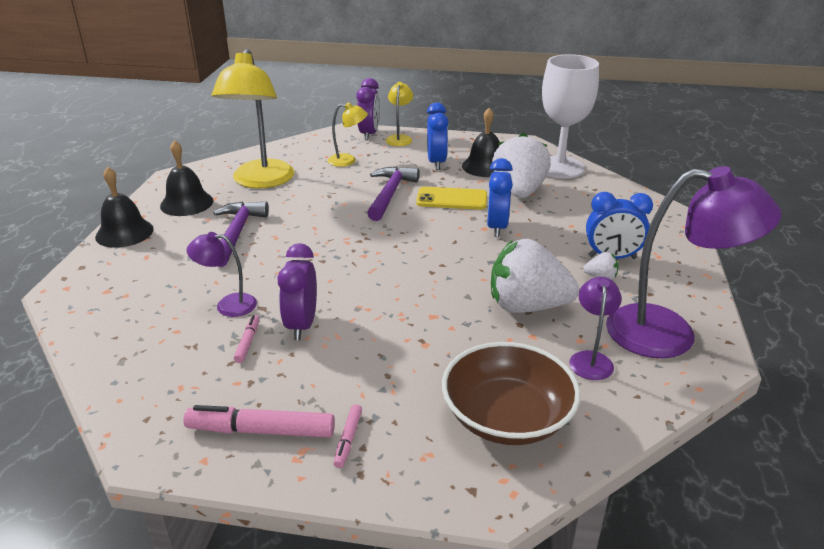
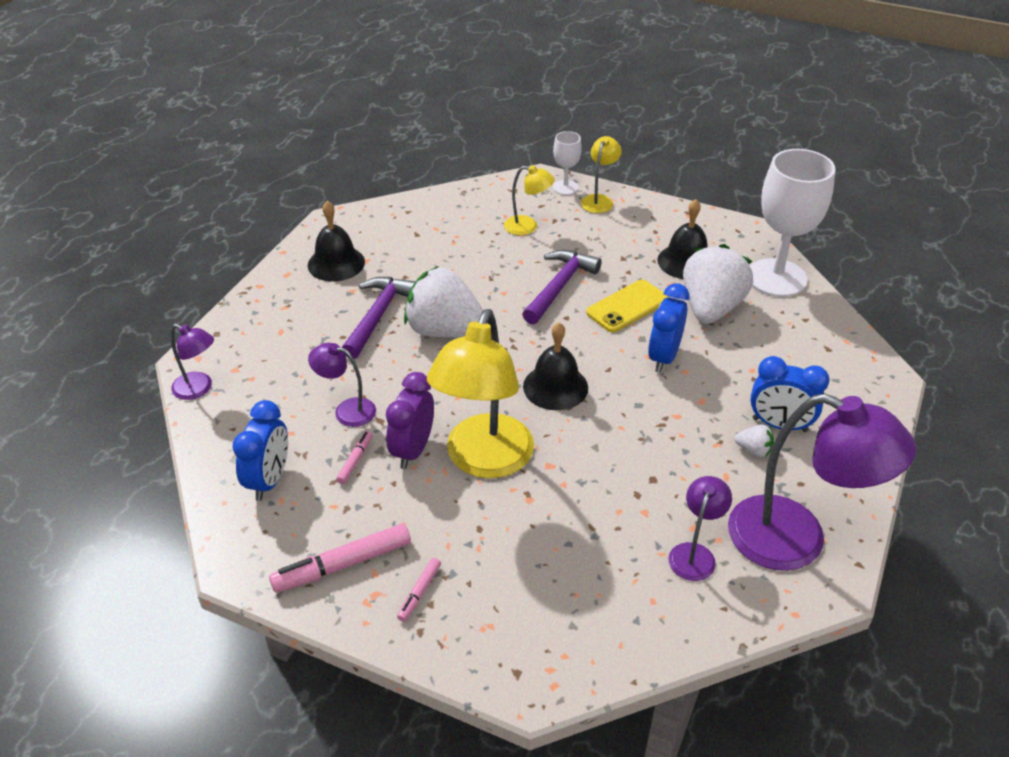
camera: 15 degrees right, 10 degrees up
(72, 311) = (199, 389): none -> purple lamp
(124, 233) = (265, 295): black bell -> black bell (555, 387)
(261, 181) = (422, 244): yellow lamp -> yellow lamp (484, 460)
(261, 431) = (343, 565): pink marker -> pink marker turned 45 degrees counterclockwise
(369, 134) = (565, 187): purple clock -> white goblet
(436, 162) = (630, 246): blue clock -> blue clock (269, 480)
(451, 199) = (627, 306): yellow phone -> yellow phone turned 60 degrees counterclockwise
(507, 417) = (580, 602): brown bowl -> none
(527, 306) = (654, 473): white strawberry -> white strawberry (444, 330)

